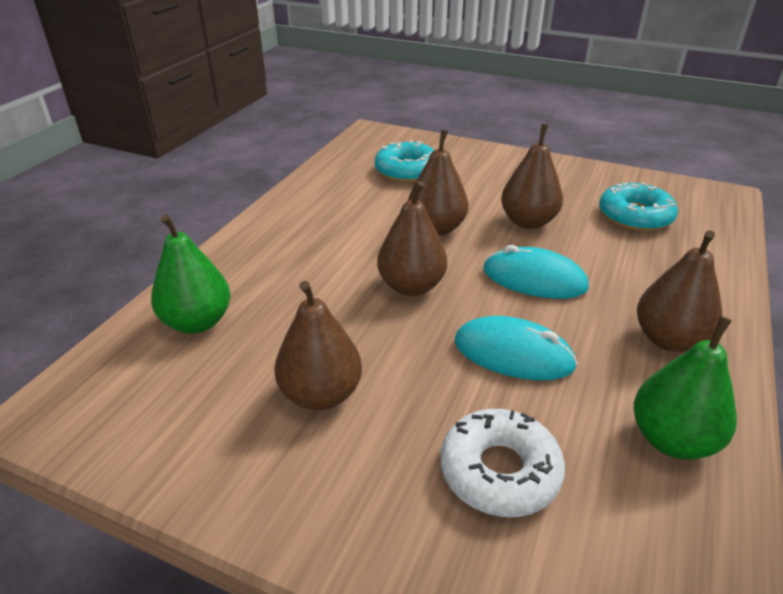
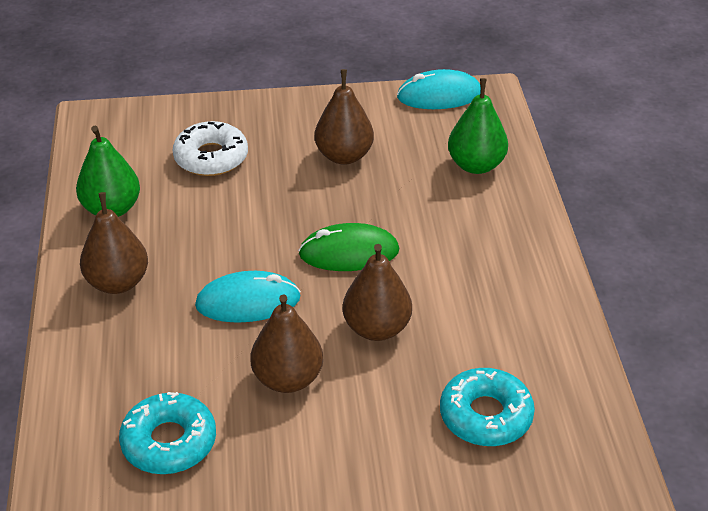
camera: 150 degrees right, 5 degrees up
(411, 286) = (349, 252): brown pear -> green mouse
(513, 353) = (235, 226): turquoise mouse -> turquoise mouse (439, 95)

